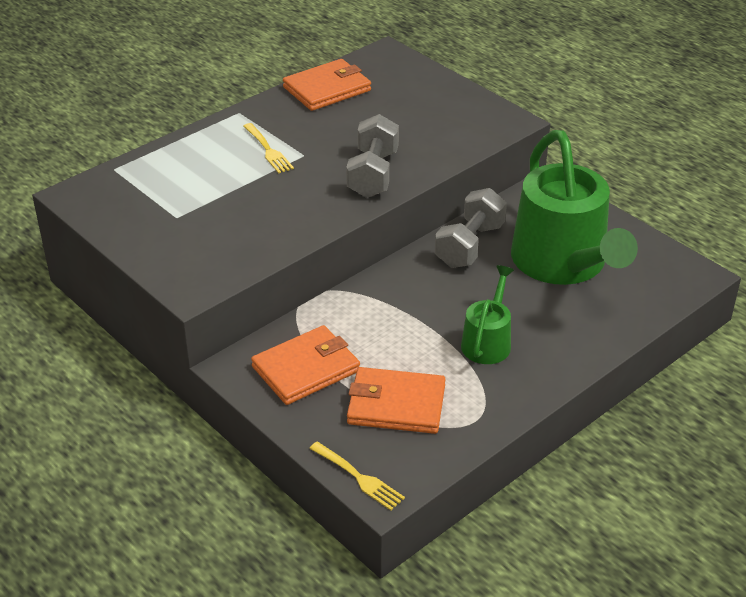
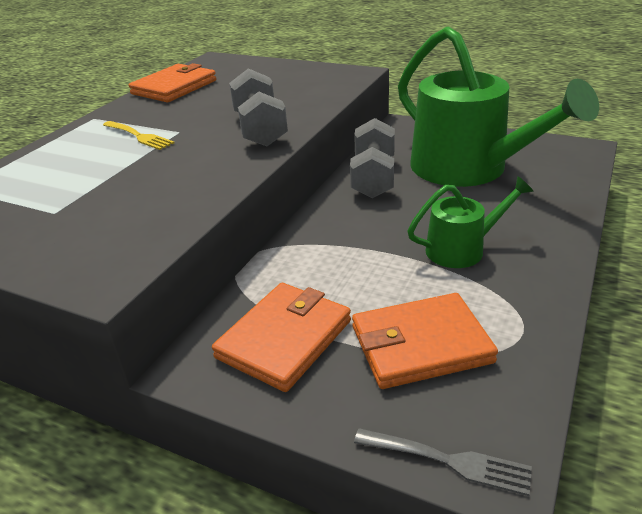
camera: 20 degrees left, 5 degrees down
(359, 478) = (448, 461): yellow fork -> grey fork
(488, 342) = (462, 249): green watering can -> green watering can turned 75 degrees clockwise

